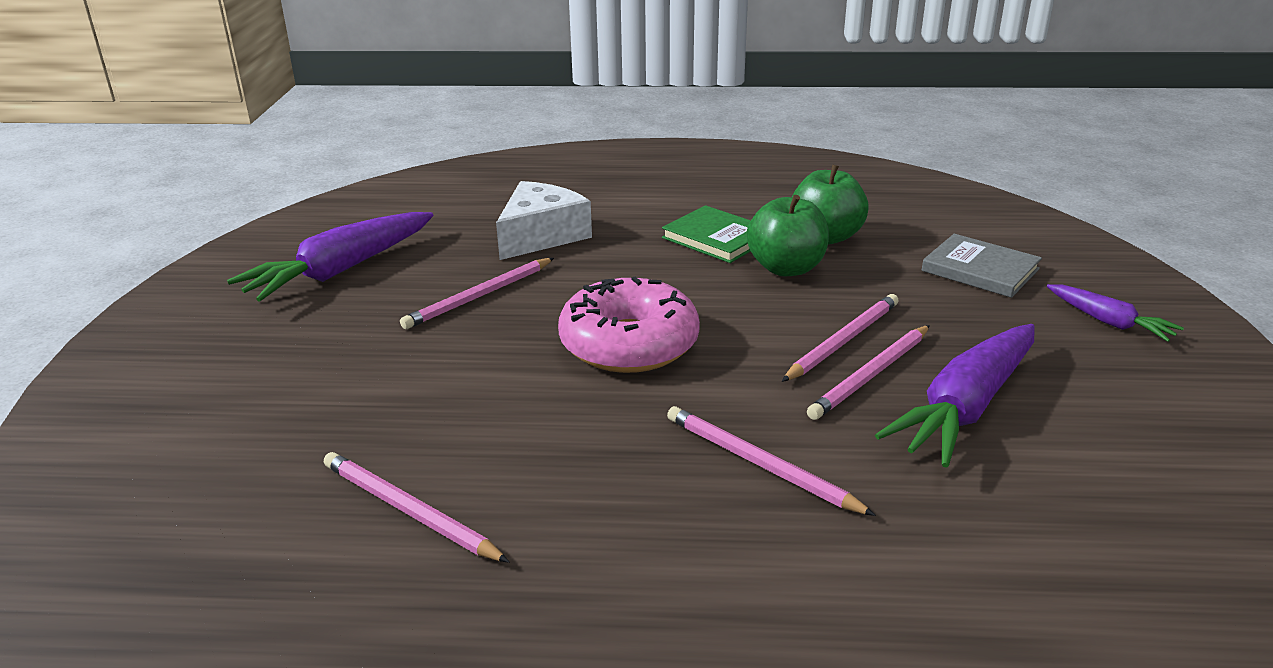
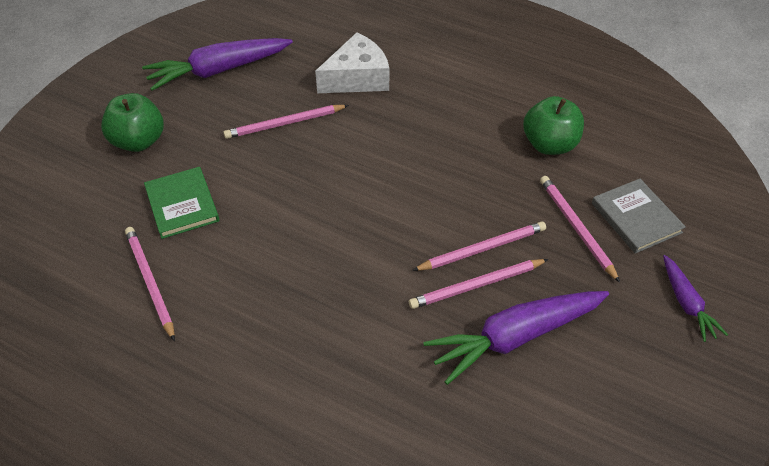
camera: 25 degrees right, 20 degrees up
(629, 344) = (346, 200): pink donut -> none
(717, 238) = (472, 120): green book -> green book (182, 205)
(760, 464) = (354, 328): pink pencil -> pink pencil (576, 228)
(786, 268) = (497, 167): green apple -> green apple (139, 141)

